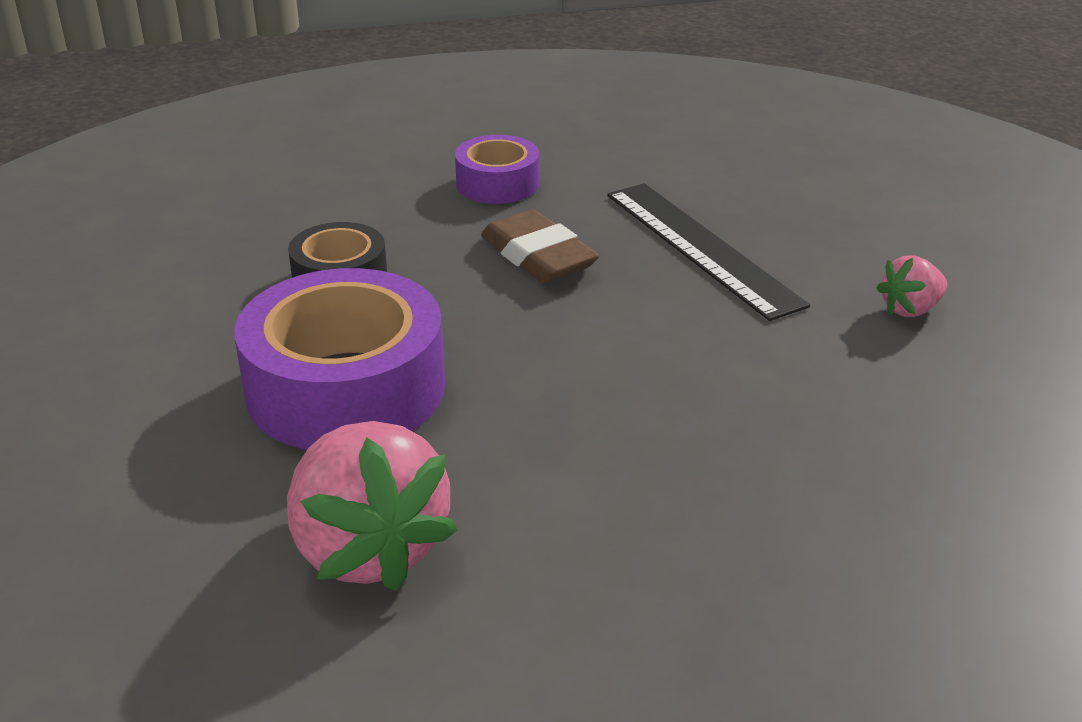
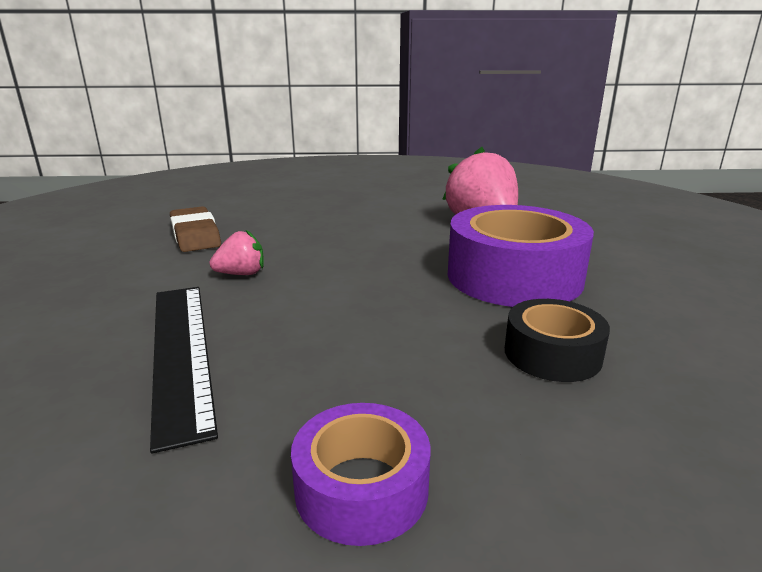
camera: 170 degrees left, 10 degrees down
(538, 256) = (348, 359): brown eraser -> brown eraser (195, 235)
(910, 309) = (88, 288): pink strawberry -> pink strawberry (241, 274)

